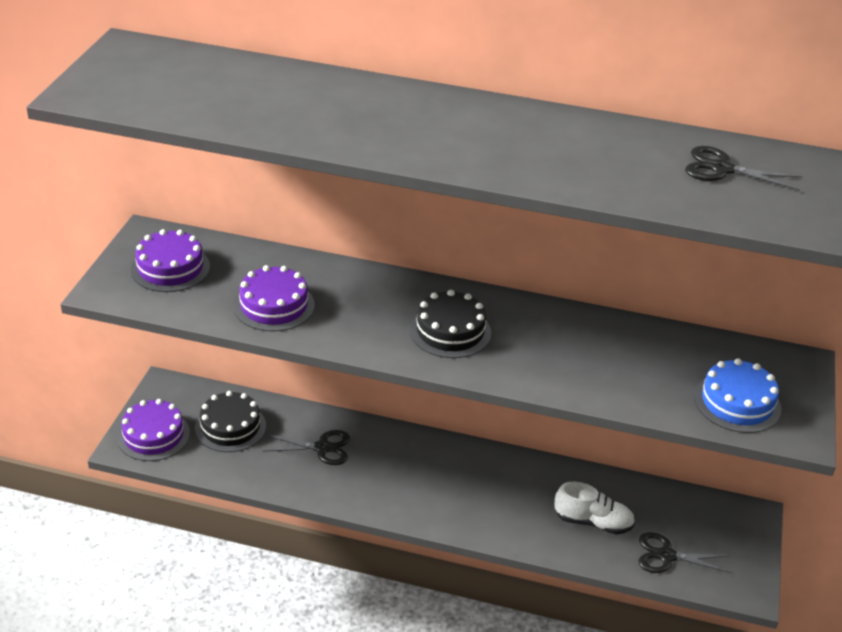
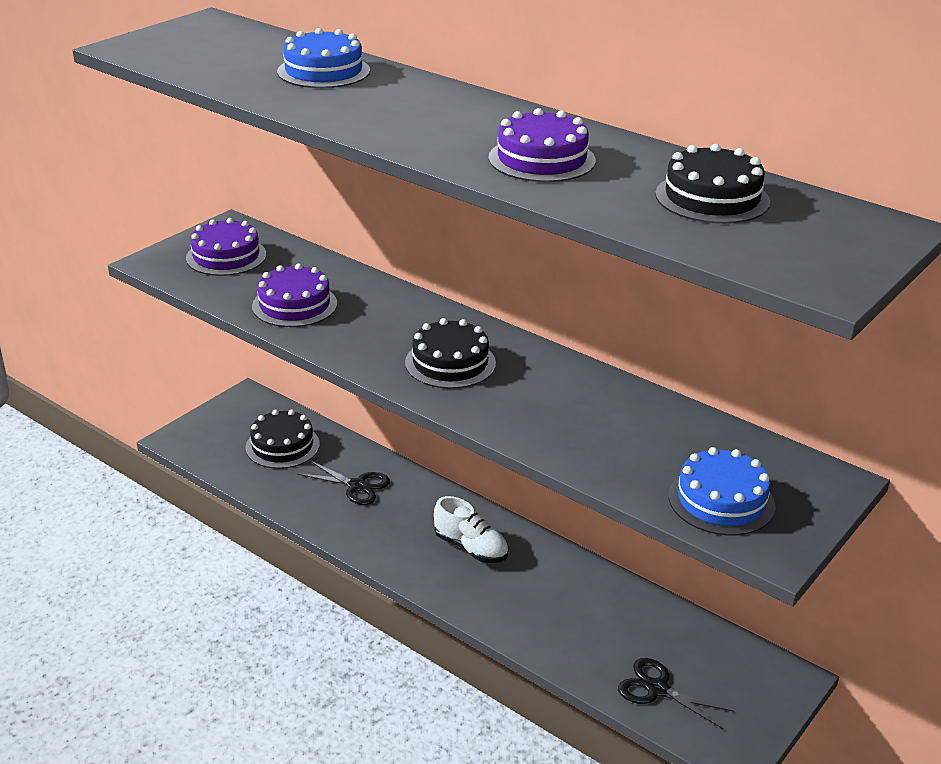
camera: 25 degrees right, 5 degrees down
(153, 435) = (208, 435): purple cake -> purple cake (541, 159)
(295, 91) = (323, 71): none -> blue cake
(593, 522) = (594, 631): white shoe -> white shoe (471, 548)
(722, 169) = (712, 198): black scissors -> black cake

